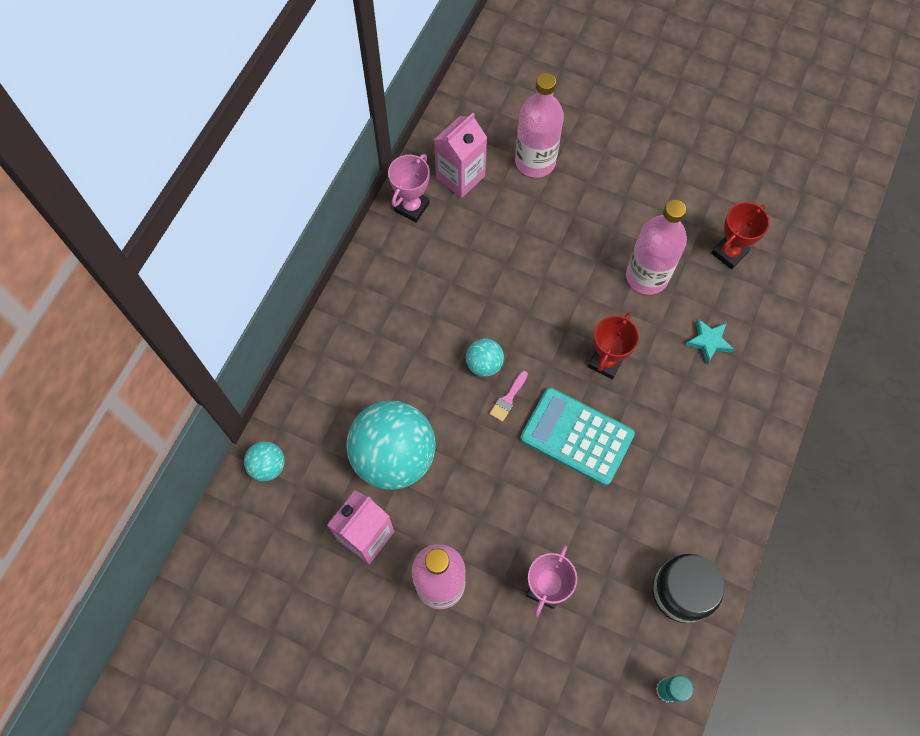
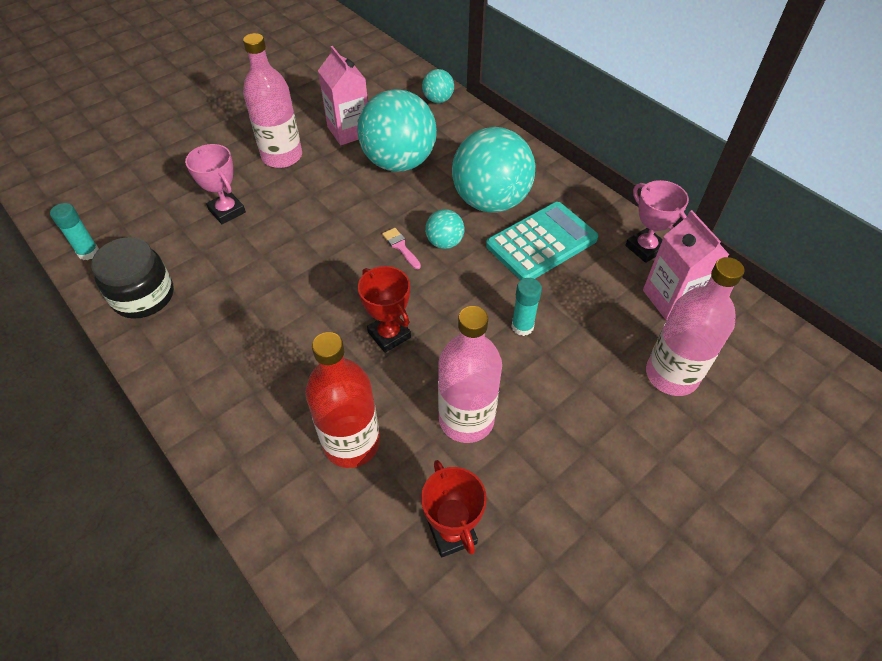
camera: 115 degrees right, 15 degrees down
(411, 347) = (490, 201): none -> turquoise ball
(544, 269) = (522, 326): none -> turquoise glue stick
(576, 436) = (331, 280): turquoise calculator -> turquoise calculator (541, 242)
(708, 342) = (351, 443): turquoise star -> red bottle

